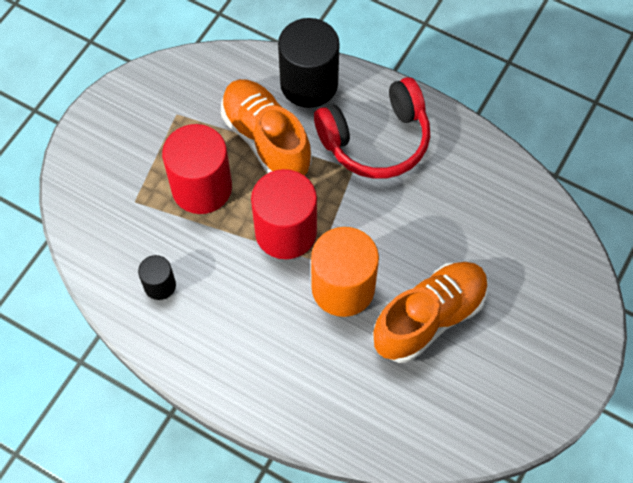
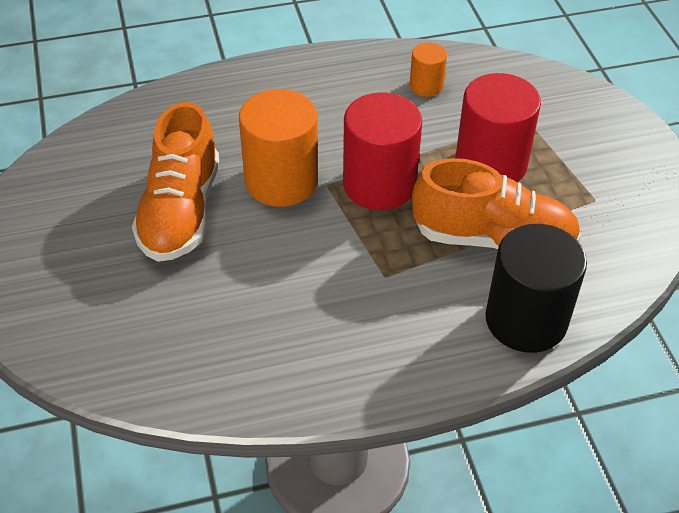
camera: 135 degrees right, 15 degrees down
(160, 285) = (426, 86): black cylinder -> orange cylinder
(376, 140) = (395, 319): red headphones -> none

